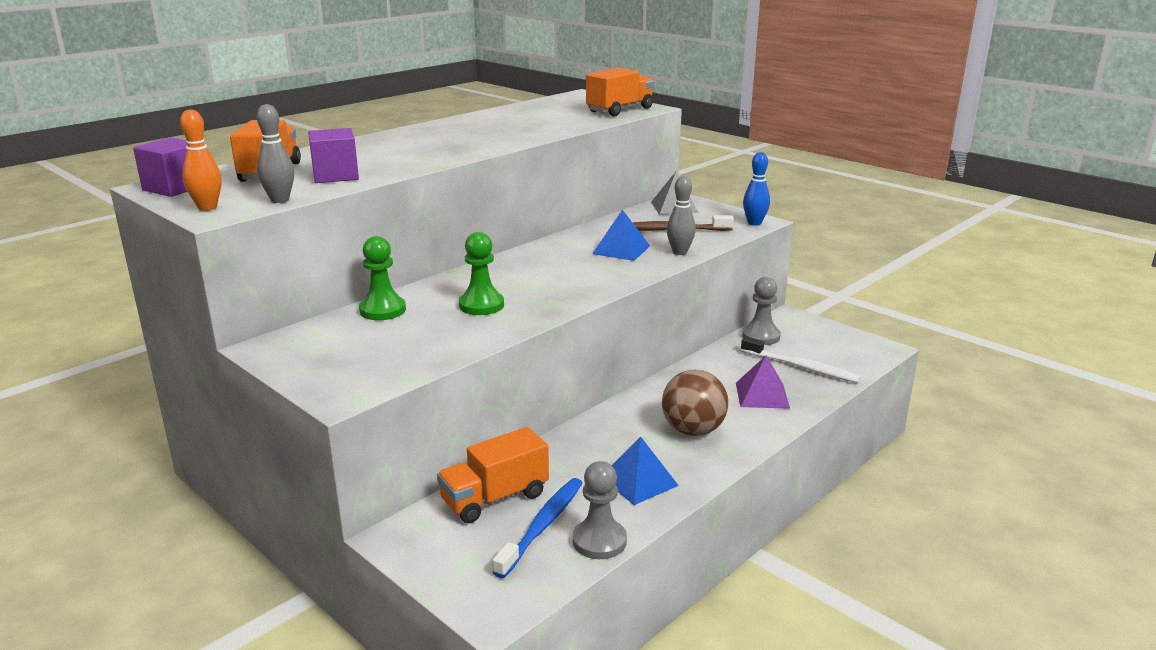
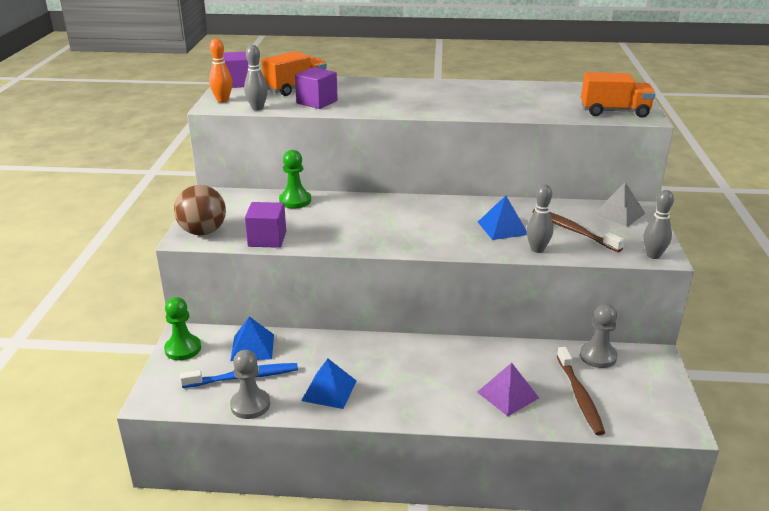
camera: 50 degrees right, 5 degrees up
(438, 352) = (267, 239): none -> purple cube
(481, 305) = (343, 223): green pawn -> green pawn (183, 349)
(495, 498) = (252, 347): orange truck -> blue pyramid
(693, 430) = (417, 385): brown ball -> brown ball (203, 232)
(754, 223) = (653, 255): blue bowling pin -> grey bowling pin
(801, 367) = (579, 396): white toothbrush -> brown toothbrush

